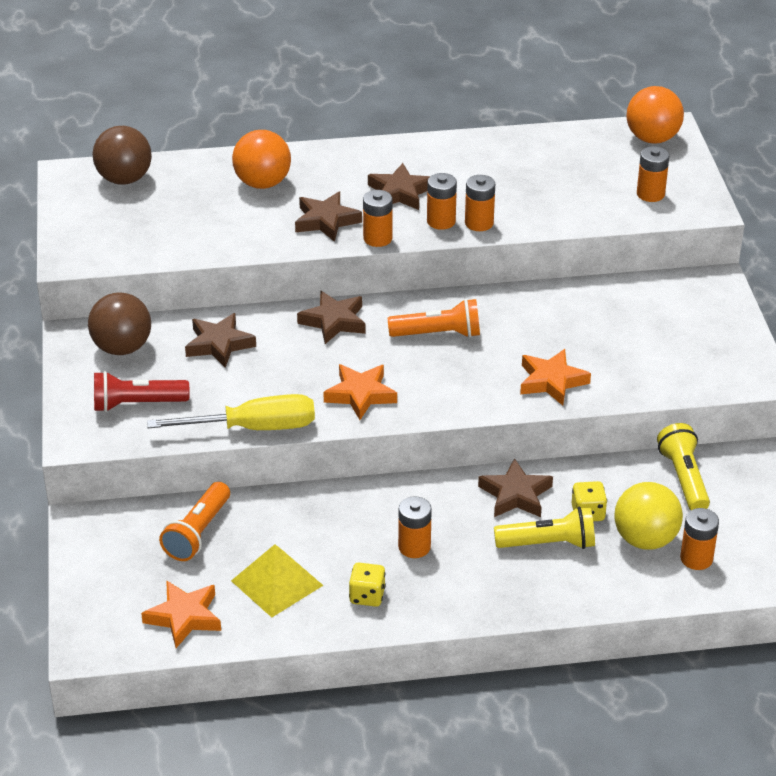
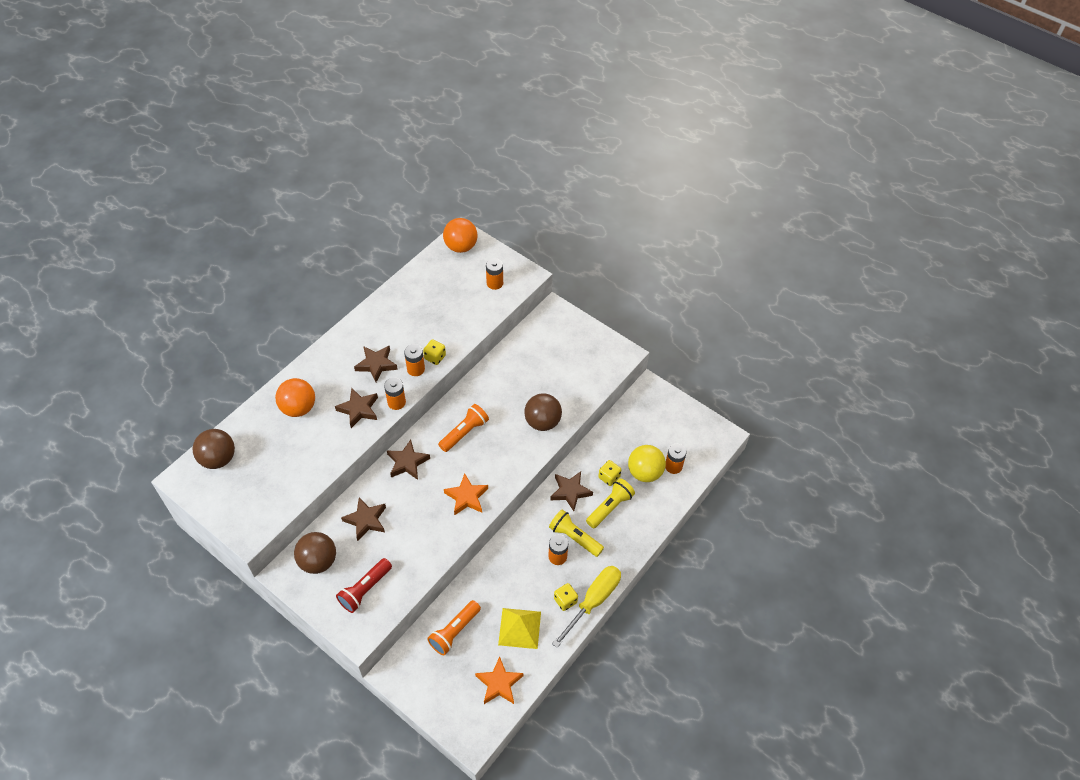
camera: 45 degrees left, 15 degrees up
(198, 533) = (454, 632): orange flashlight -> orange flashlight turned 60 degrees clockwise
(254, 428) = (438, 557): yellow screwdriver -> yellow screwdriver (593, 601)
(479, 223) = (435, 357): orange battery -> yellow dice
(552, 381) = (542, 422): orange star -> brown ball
(683, 478) = (628, 427): yellow flashlight -> yellow flashlight (574, 537)

